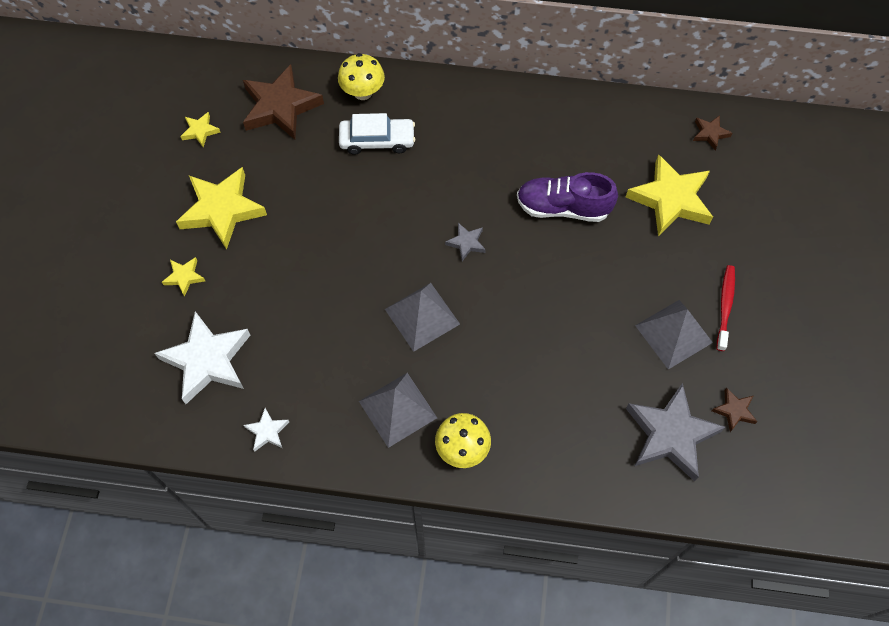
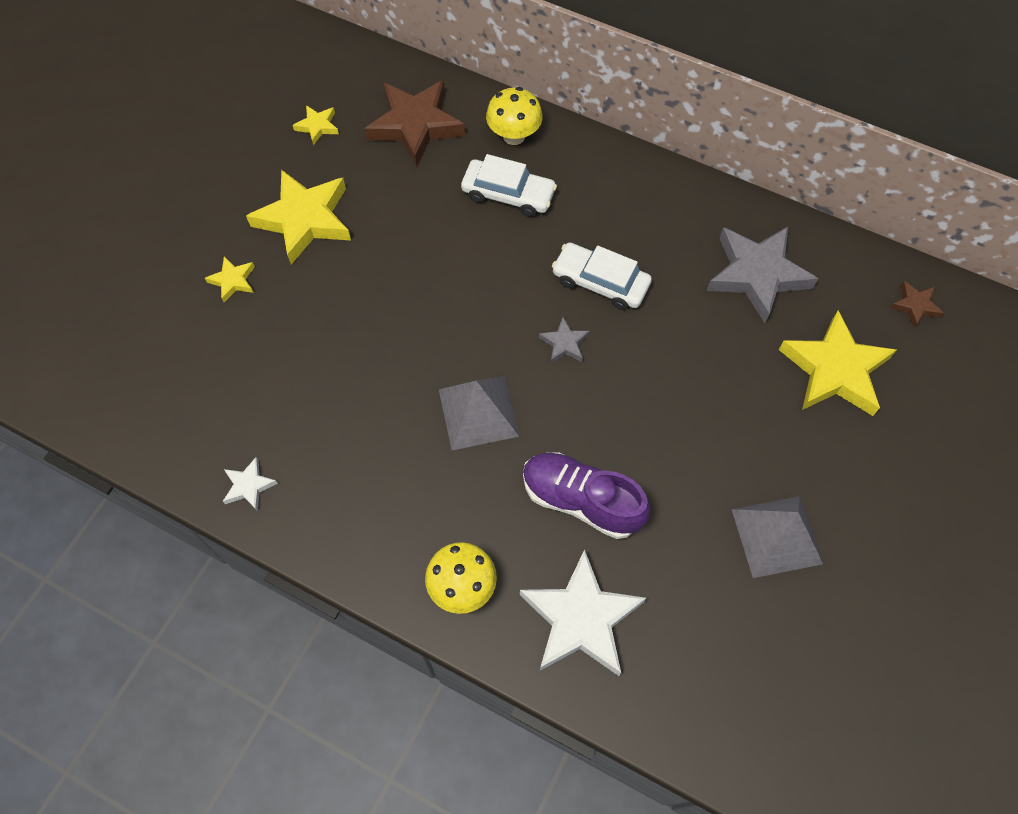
camera: 20 degrees right, 0 degrees up
(207, 360) = (218, 382): white star -> white star (580, 619)
(397, 409) = (406, 512): grey pyramid -> none
(475, 187) = (600, 282): none -> white car
(563, 208) = (696, 338): purple shoe -> purple shoe (581, 500)
(670, 434) = (725, 661): grey star -> grey star (757, 275)
(725, 306) = (855, 524): red toothbrush -> none
(734, 411) = (819, 660): brown star -> none

